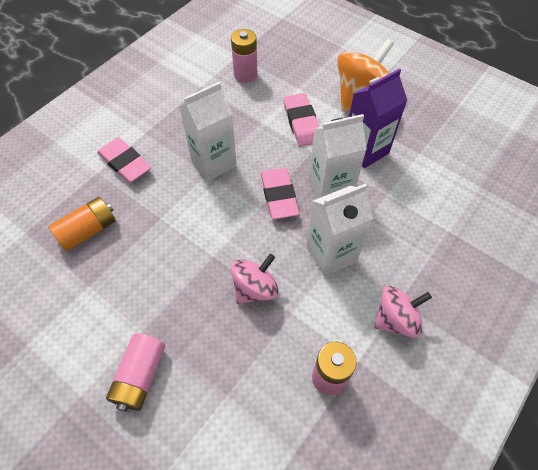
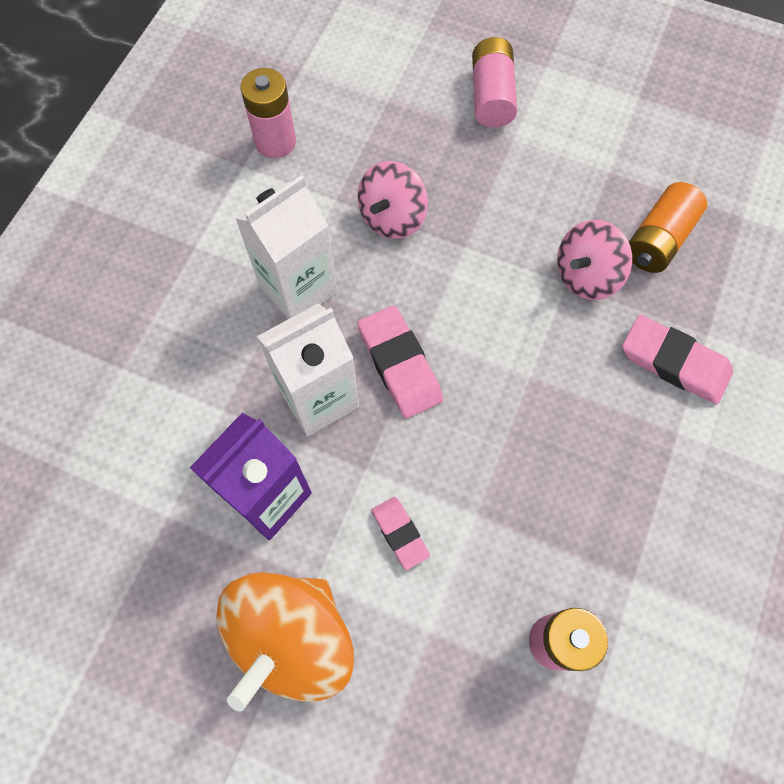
camera: 165 degrees right, 10 degrees up
(213, 162) = (528, 400): white carton -> none
(302, 123) = (400, 533): pink eraser -> pink eraser, size x0.60
(396, 319) = (199, 222): pink spinning top -> pink spinning top (586, 275)

